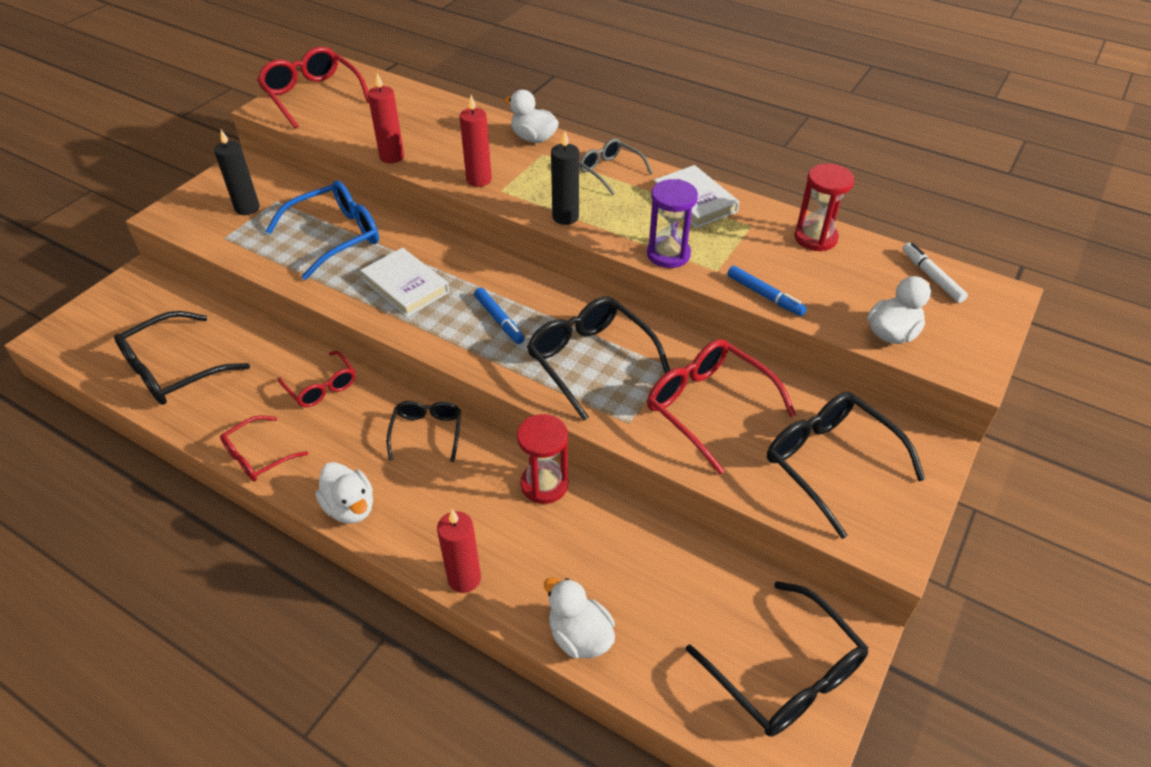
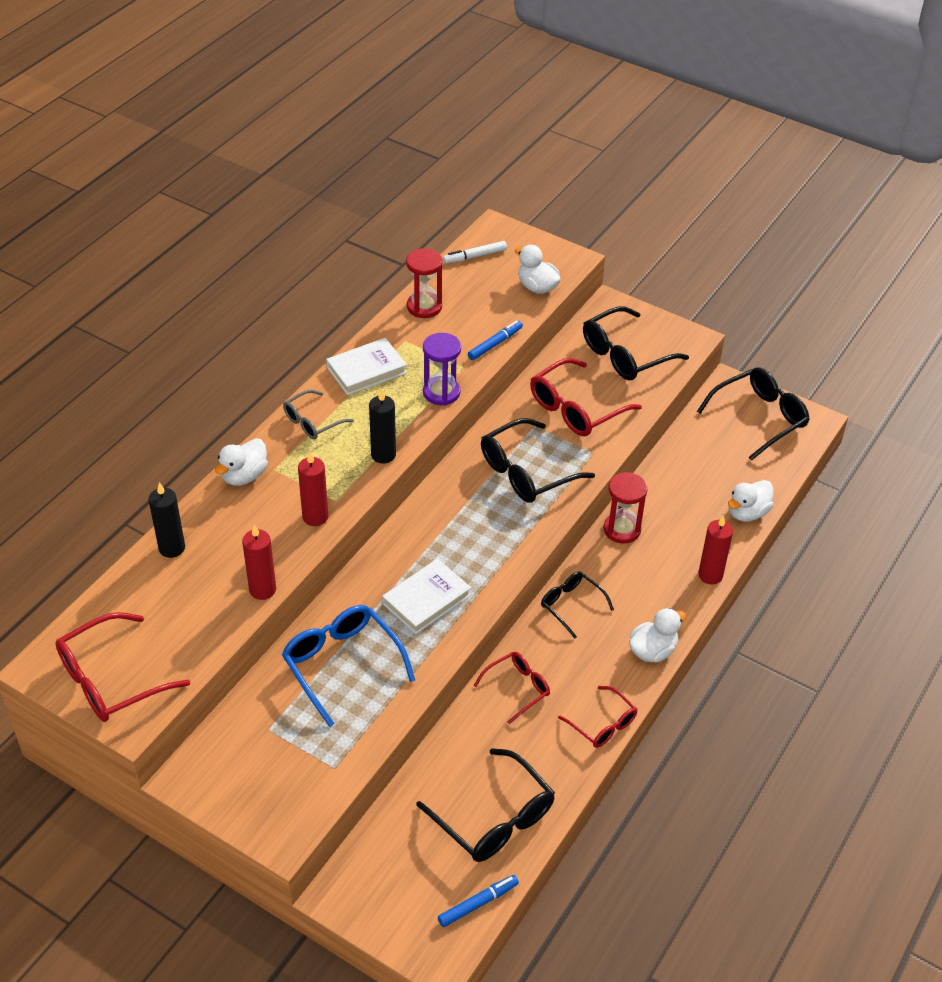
camera: 90 degrees left, 0 degrees up
(247, 208) = (279, 756): black candle -> black candle (172, 548)
(427, 433) = (572, 606): black glasses -> black glasses turned 45 degrees clockwise
(499, 320) = (476, 530): blue marker -> blue marker (478, 903)

